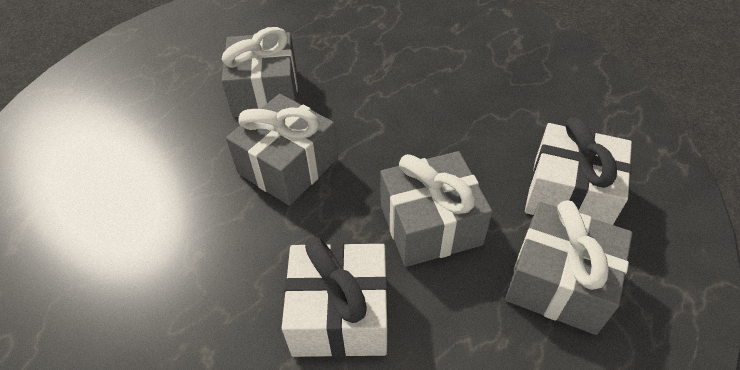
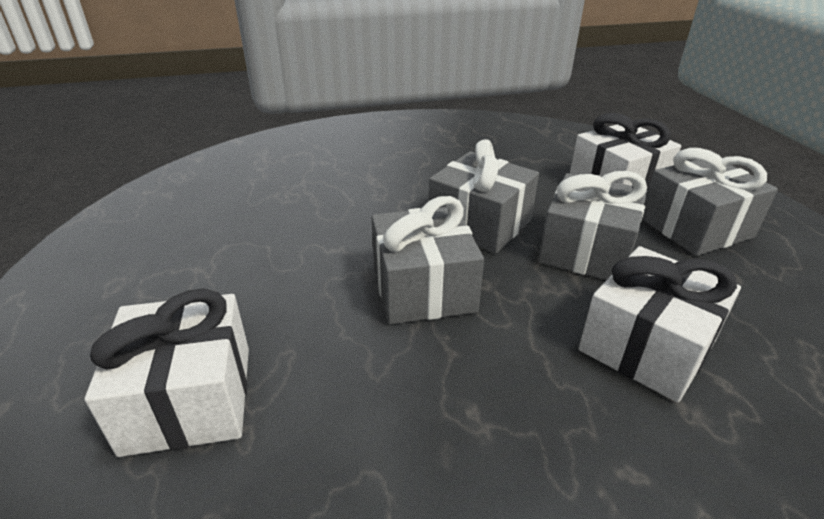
camera: 50 degrees left, 15 degrees down
(118, 140) = (189, 398): none -> white gift
(265, 92) = (302, 254): grey gift -> grey gift (480, 223)

